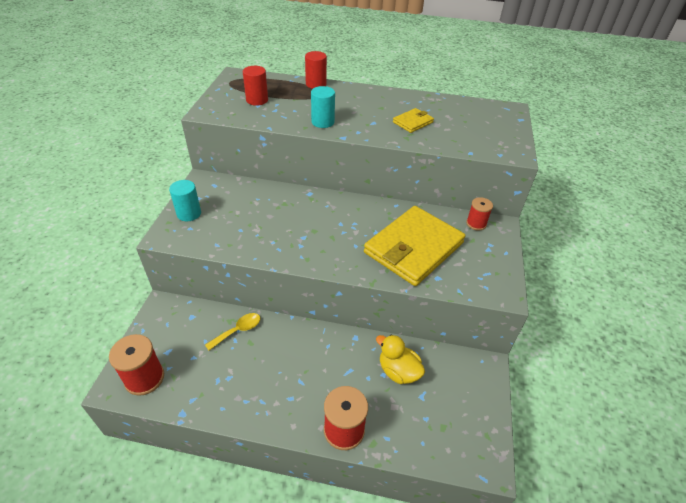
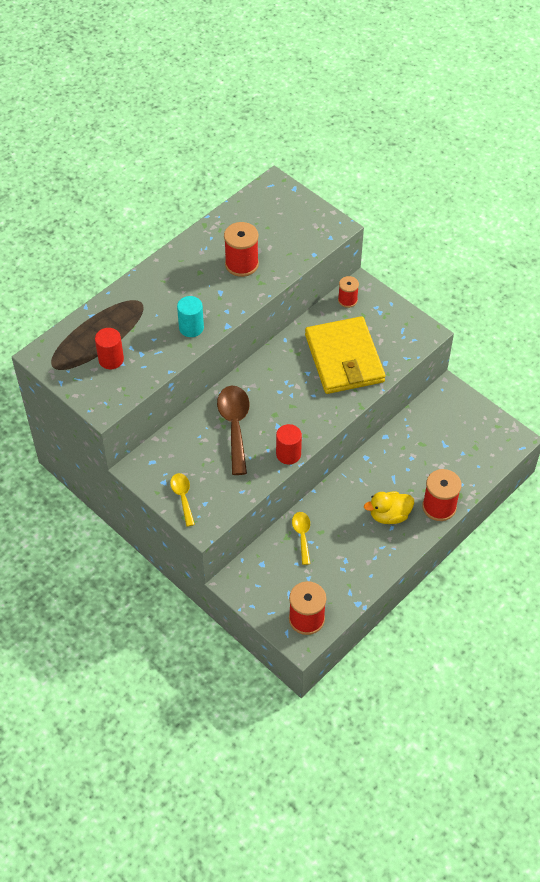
camera: 55 degrees left, 10 degrees up
(189, 213) = (183, 497): turquoise cylinder -> yellow spoon
(283, 213) = (235, 426): none -> brown spoon
(316, 84) = (116, 299): red cylinder -> red cylinder (288, 454)
(398, 371) = (415, 447): yellow duck -> yellow duck (389, 515)
(413, 122) = (241, 264): yellow wallet -> red spool

